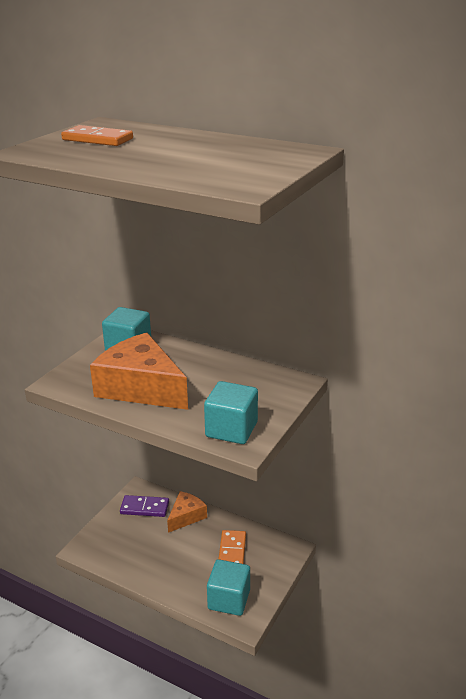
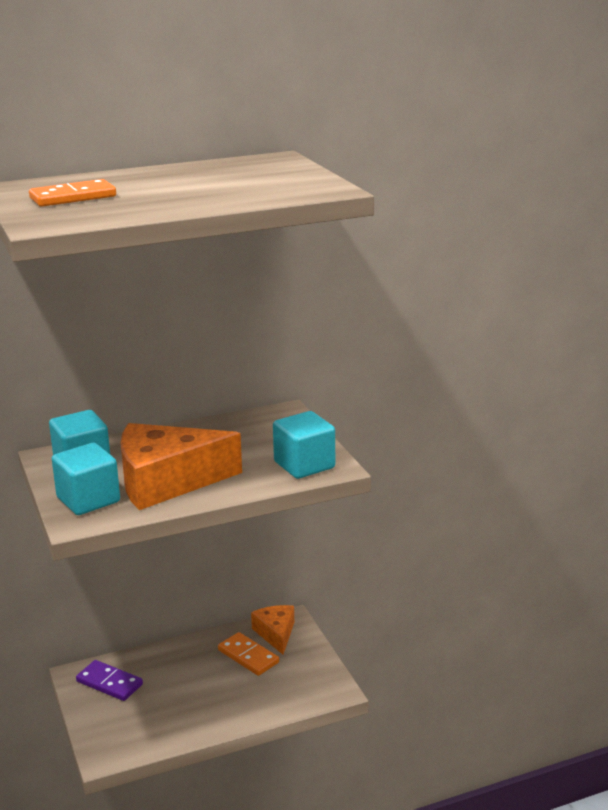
camera: 50 degrees left, 5 degrees down
(144, 508) = (109, 683): purple domino -> purple domino turned 75 degrees clockwise
(186, 516) = (162, 661): orange cheese -> orange cheese (276, 634)
(229, 599) = (300, 687): turquoise cube -> turquoise cube (88, 500)

